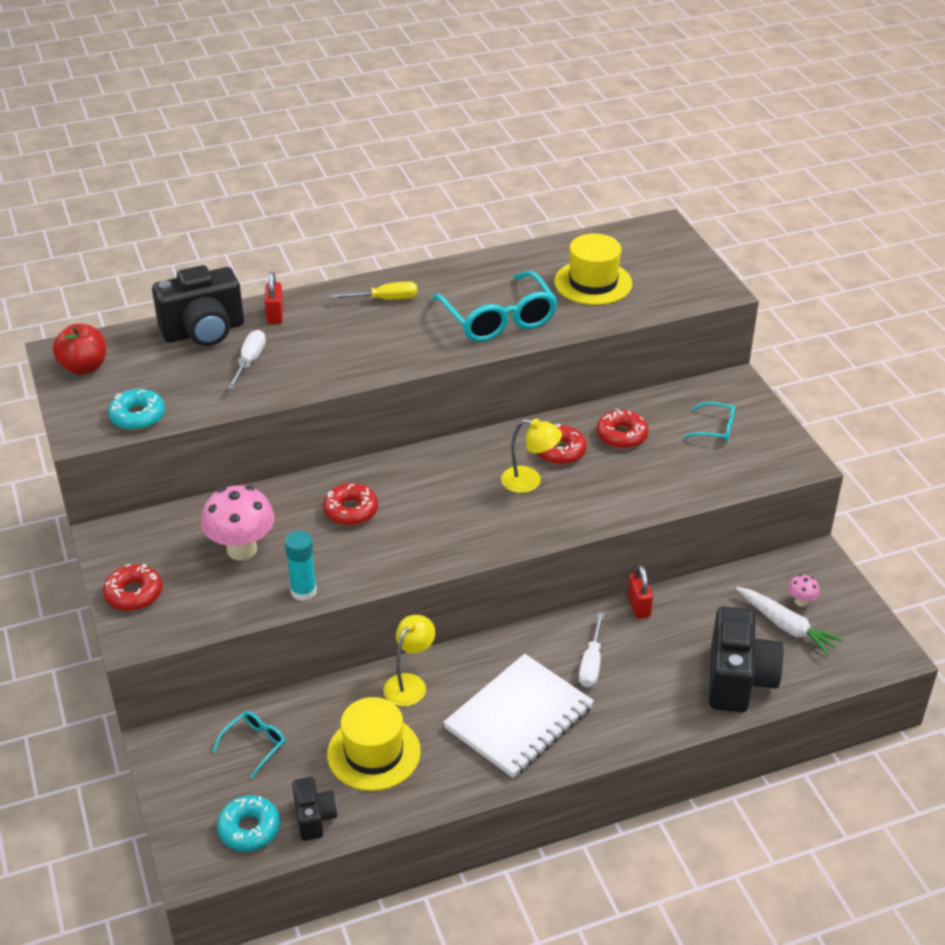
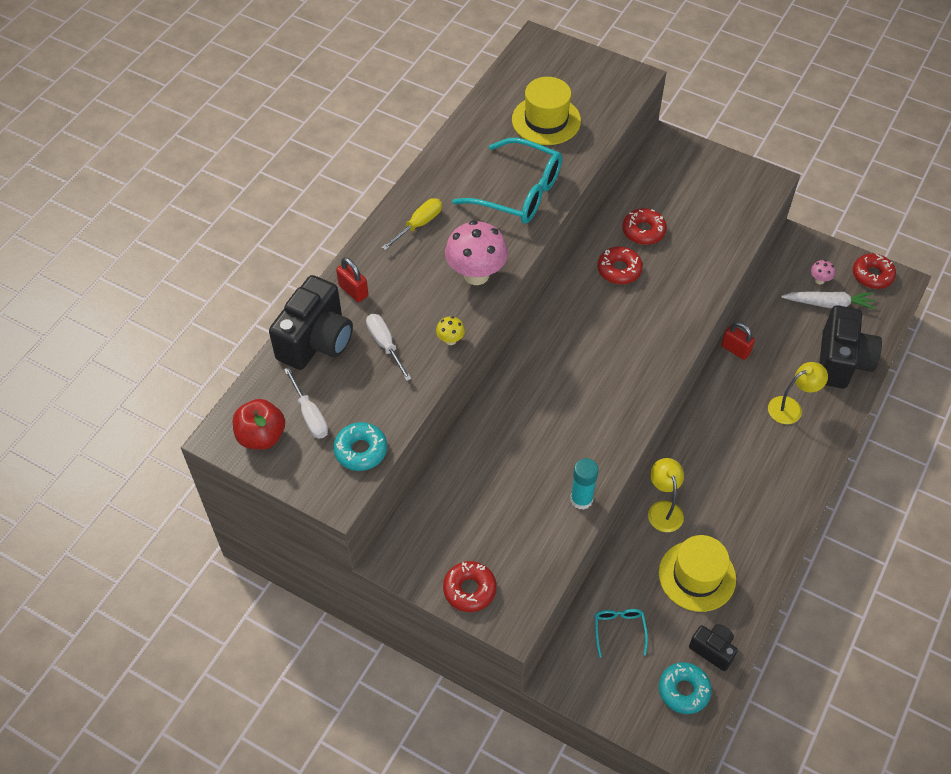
camera: 40 degrees left, 15 degrees up
(242, 549) = (501, 498): pink mushroom -> pink mushroom (476, 275)
(303, 386) = (450, 340): none -> yellow mushroom
(351, 510) = (538, 413): red donut -> red donut (872, 275)
(519, 718) = (752, 483): white notebook -> none
(529, 481) = (626, 307): yellow lamp -> yellow lamp (791, 407)
(591, 664) = (752, 412): white screwdriver -> white screwdriver (310, 415)
(715, 429) = (693, 187): turquoise glasses -> none
(738, 680) = (841, 361): black camera -> black camera turned 45 degrees clockwise

